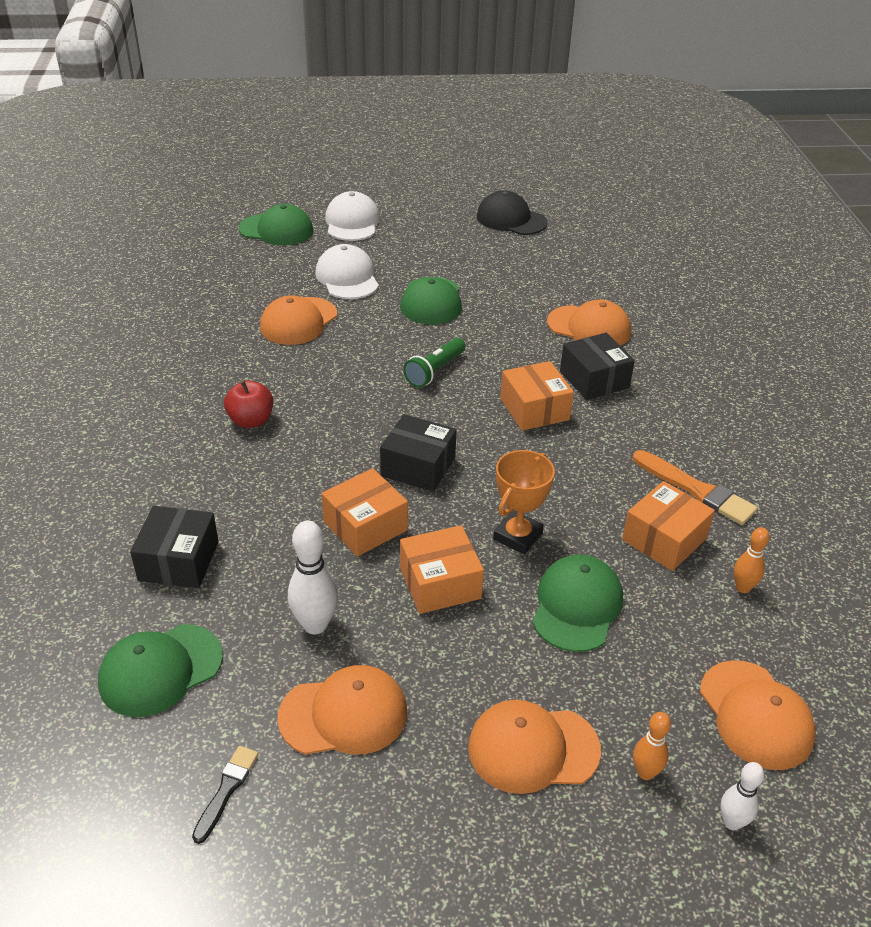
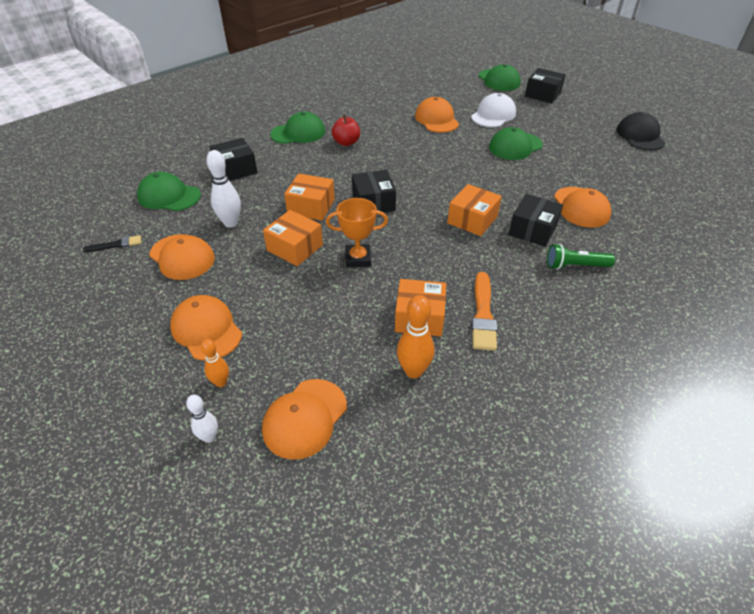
camera: 55 degrees right, 5 degrees up
(298, 321) = (436, 119): orange cap -> orange cap turned 75 degrees clockwise
(352, 222) = (542, 94): white cap -> black box
(434, 371) = (457, 174): green flashlight -> green flashlight (575, 266)
(576, 606) = (325, 303): green cap -> green cap (298, 133)
(743, 587) = (413, 371): orange bowling pin -> orange bowling pin, size x1.63

